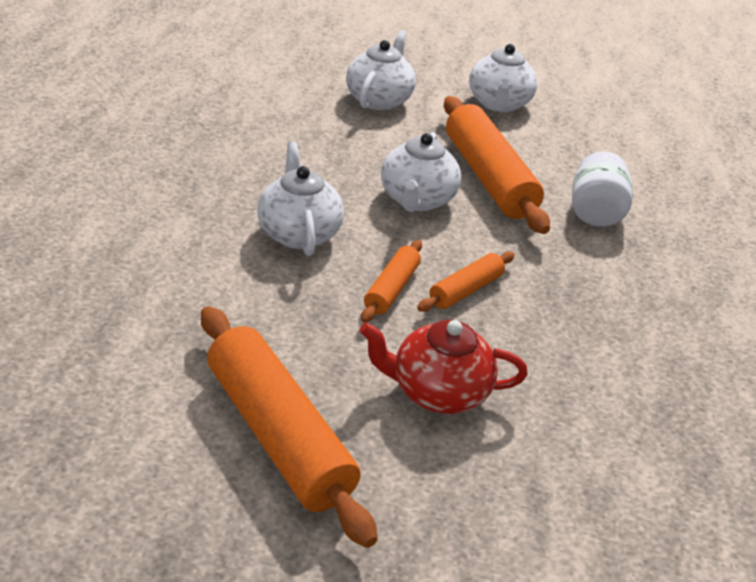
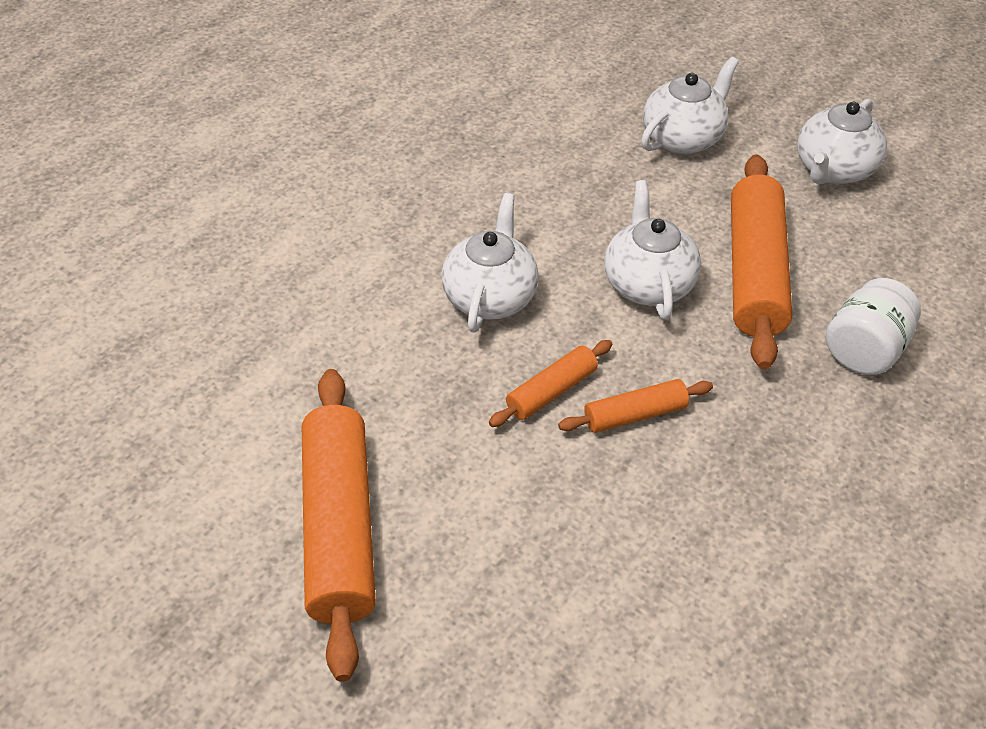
camera: 30 degrees right, 10 degrees up
(416, 199) = (648, 284): white teapot -> white teapot turned 135 degrees clockwise
(437, 391) = (528, 529): red teapot -> none

